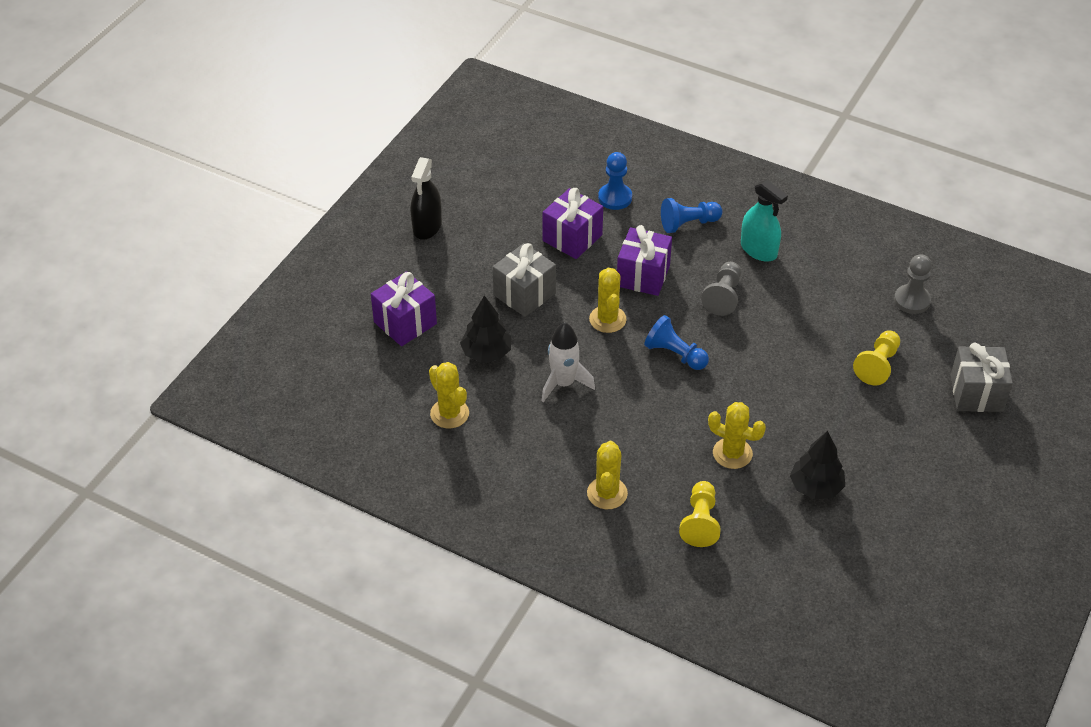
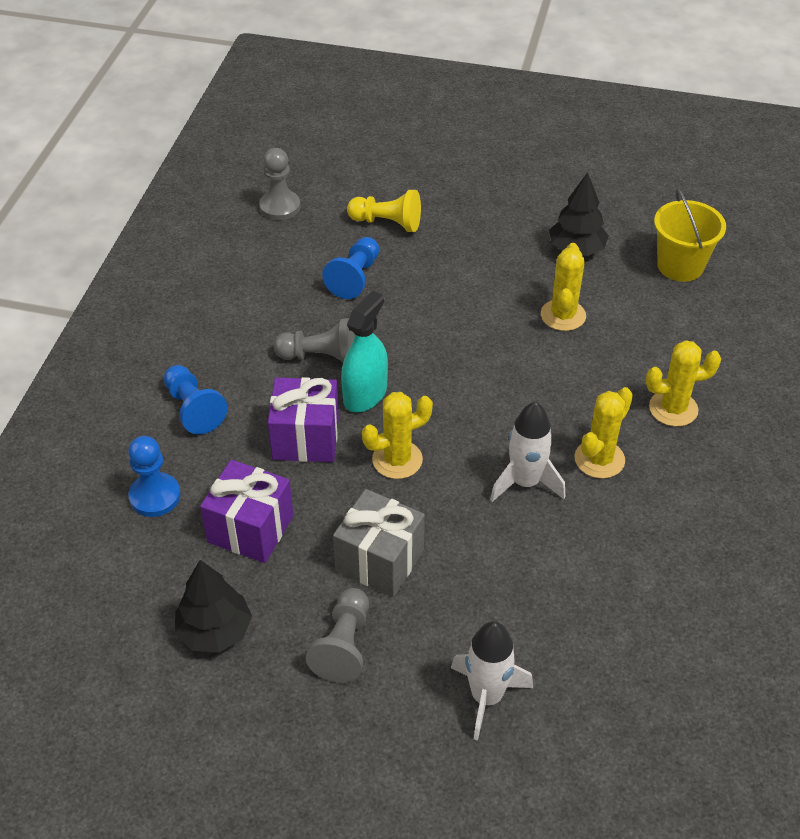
camera: 105 degrees left, 0 degrees up
(405, 323) = (486, 697): purple gift -> white rocket
(427, 226) = (268, 726): black spray bottle -> none
(449, 413) = (630, 593): yellow cactus -> yellow cactus (599, 459)
(467, 266) = (343, 645): none -> grey pawn
(486, 353) = (506, 578): black tree -> black tree (215, 631)
(675, 354) = (433, 385): blue pawn -> blue pawn (355, 278)
(700, 522) = (669, 327): yellow pawn -> none
(758, 250) = (228, 336): turquoise spray bottle -> turquoise spray bottle (365, 394)
(777, 557) = (680, 266): none -> yellow bucket
(976, 393) = (400, 155): grey gift -> none

